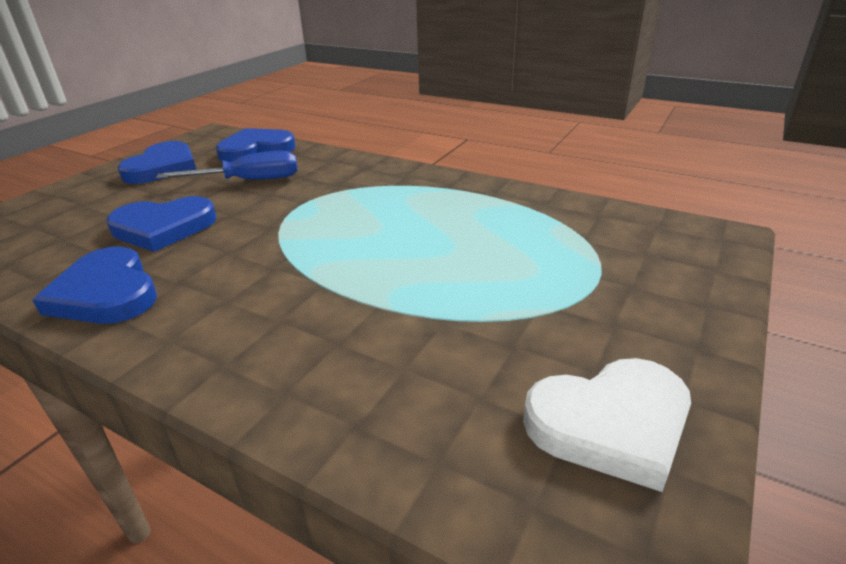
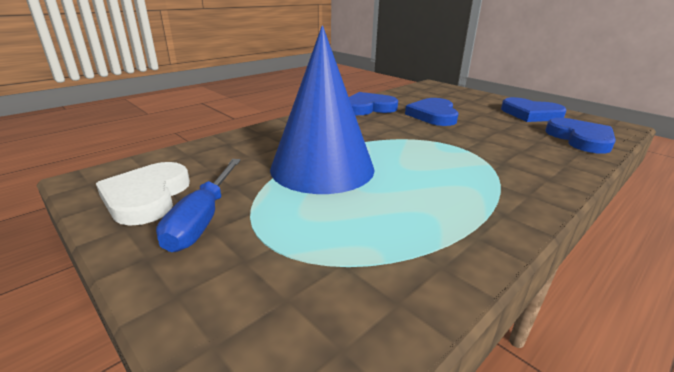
camera: 105 degrees right, 5 degrees down
(249, 181) = (507, 135): blue screwdriver -> blue screwdriver (202, 219)
(411, 286) = (322, 168): none -> blue cone

